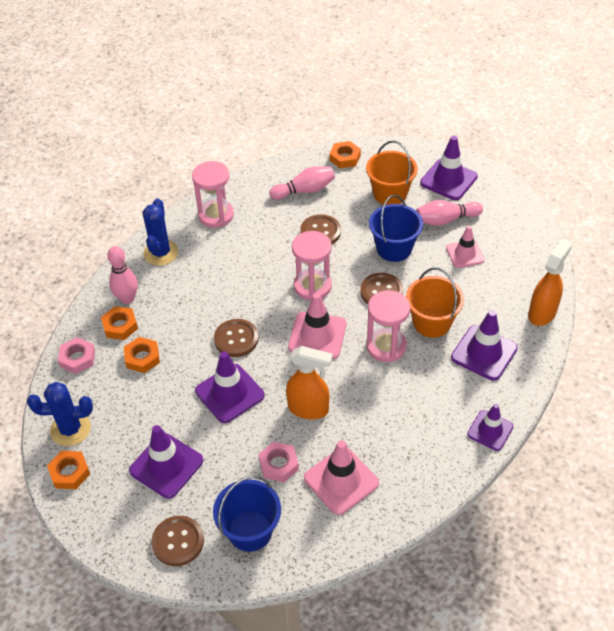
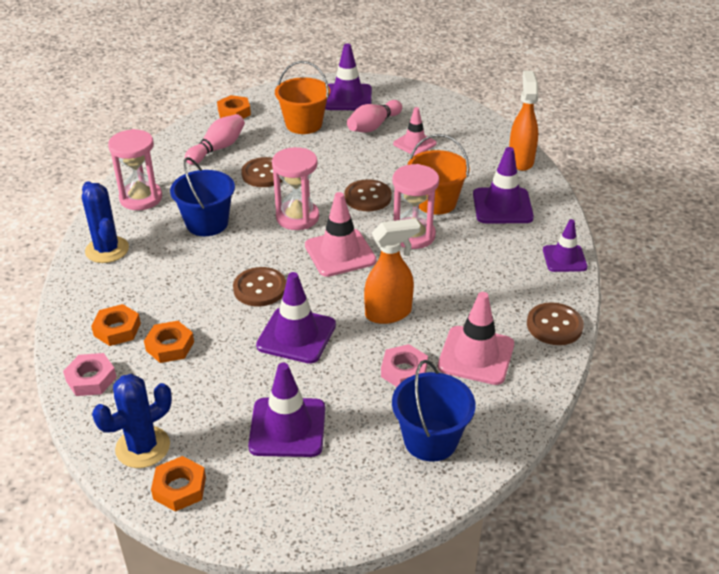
camera: 35 degrees left, 10 degrees down
(127, 298) = (103, 302): pink bowling pin -> none
(178, 541) = (365, 488): brown button -> brown button (554, 325)
(394, 248) = (347, 162): blue bucket -> blue bucket (207, 223)

